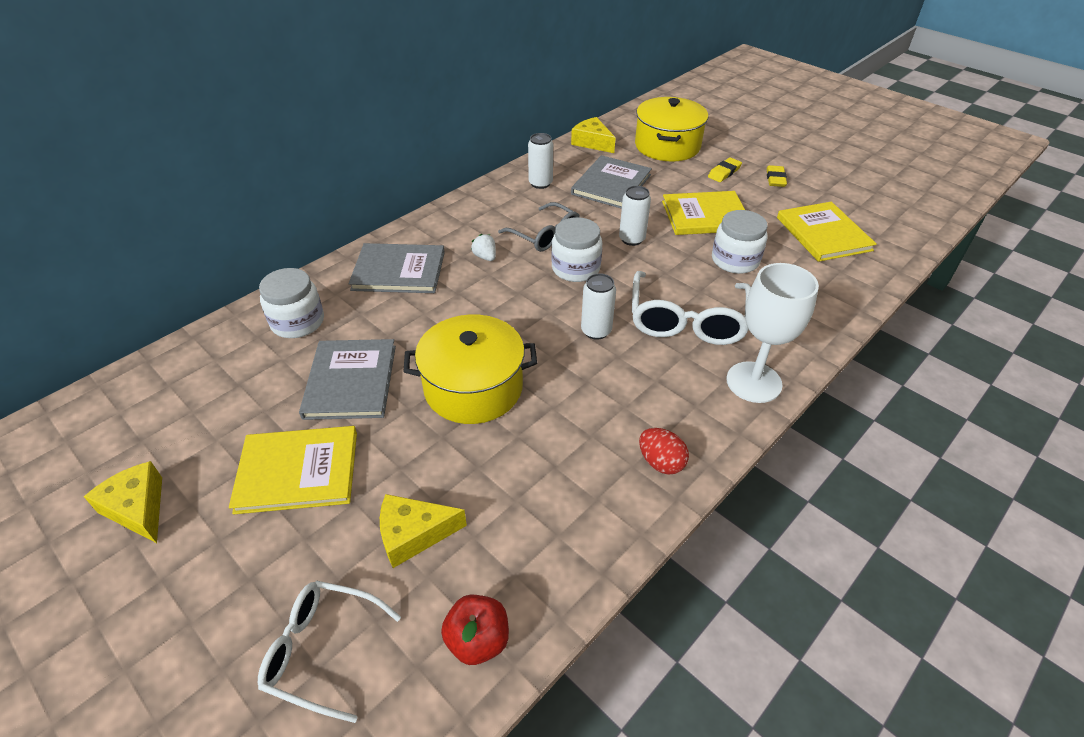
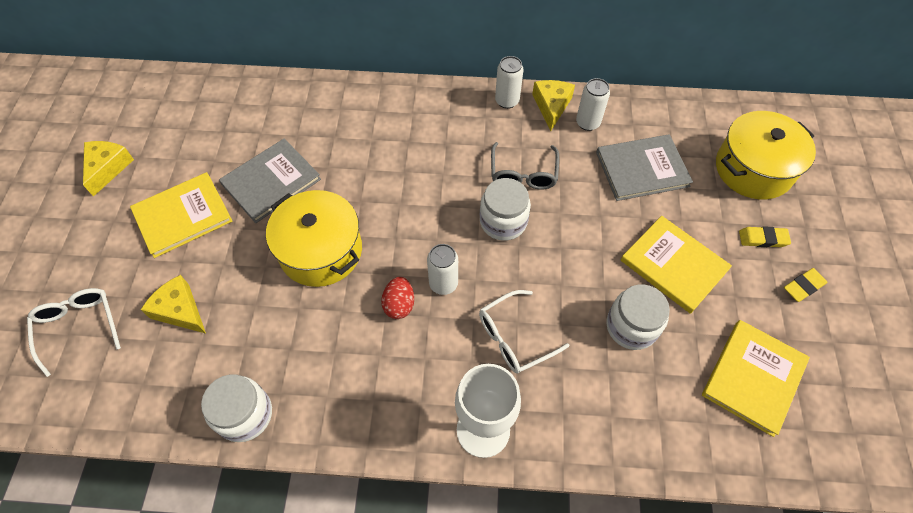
camera: 50 degrees right, 15 degrees up
(298, 322) = (297, 112): white jar -> white jar (245, 414)
(298, 471) = (183, 216): yellow book -> yellow book turned 75 degrees counterclockwise
(399, 271) = (394, 122): grey book -> none
(478, 640) = (131, 400): red apple -> none
(485, 257) = (459, 157): white strawberry -> none
(592, 142) = (689, 114): yellow cheese -> yellow cheese (551, 106)
(632, 239) = (580, 233): white can -> white can (507, 101)
(660, 462) = (343, 413): red egg -> red egg (399, 305)
(687, 320) = (514, 337): white glasses -> white glasses, size x0.66

